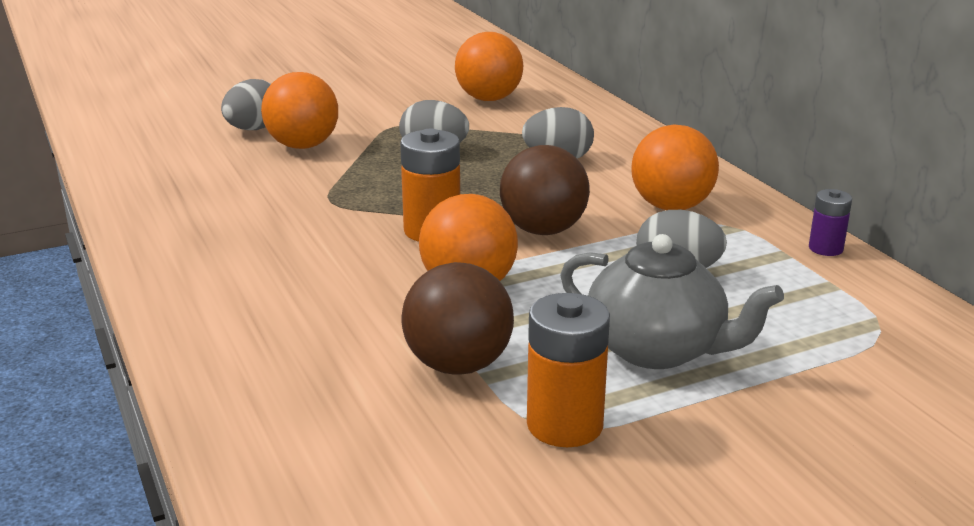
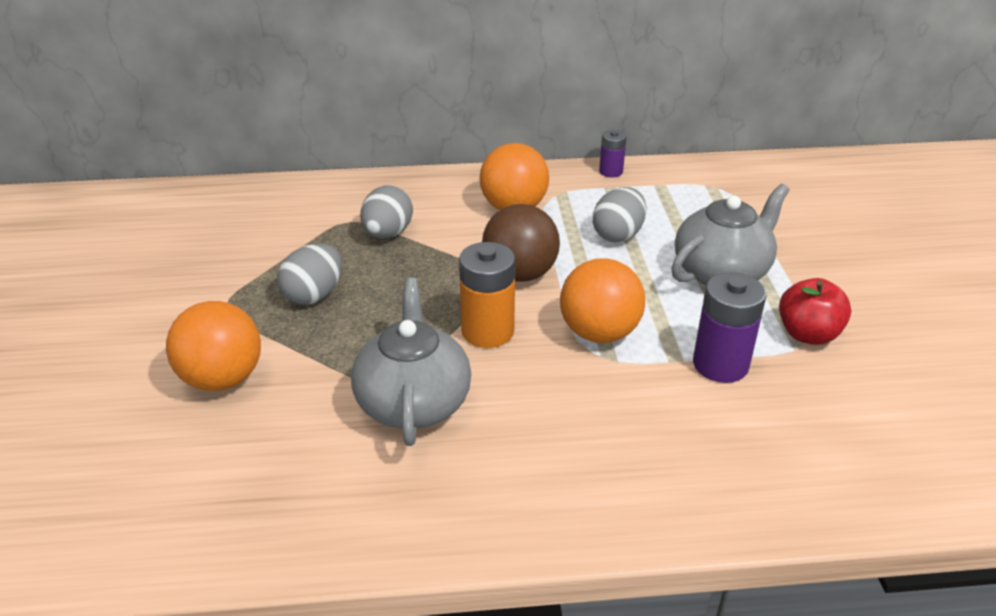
camera: 70 degrees left, 10 degrees up
(254, 129) = (135, 411): grey egg -> none
(309, 217) = (413, 402): none -> grey teapot
(458, 365) = (720, 364): brown ball -> purple battery
(489, 99) = (212, 236): orange ball -> none
(565, 425) = (808, 334): orange battery -> red apple

